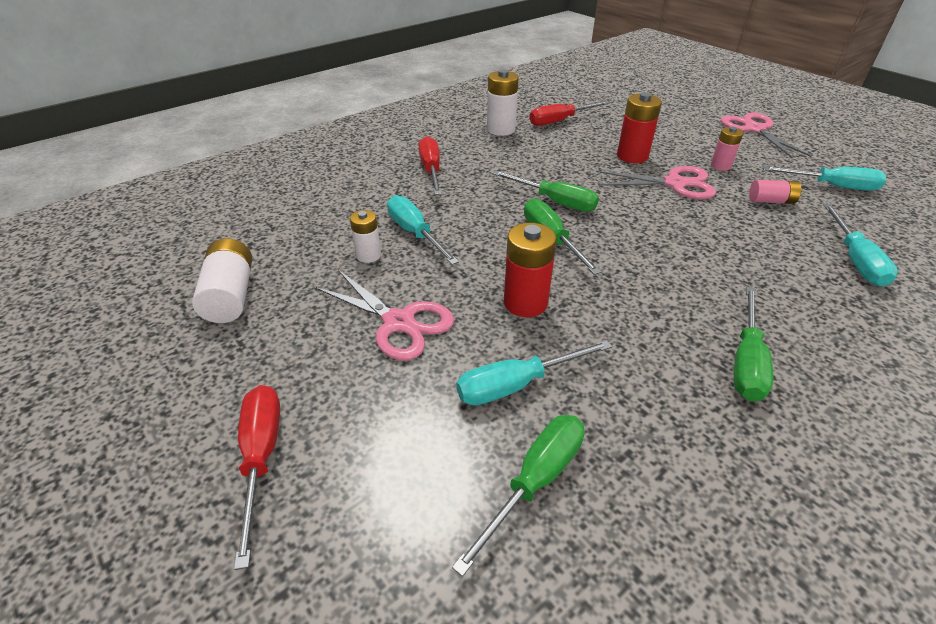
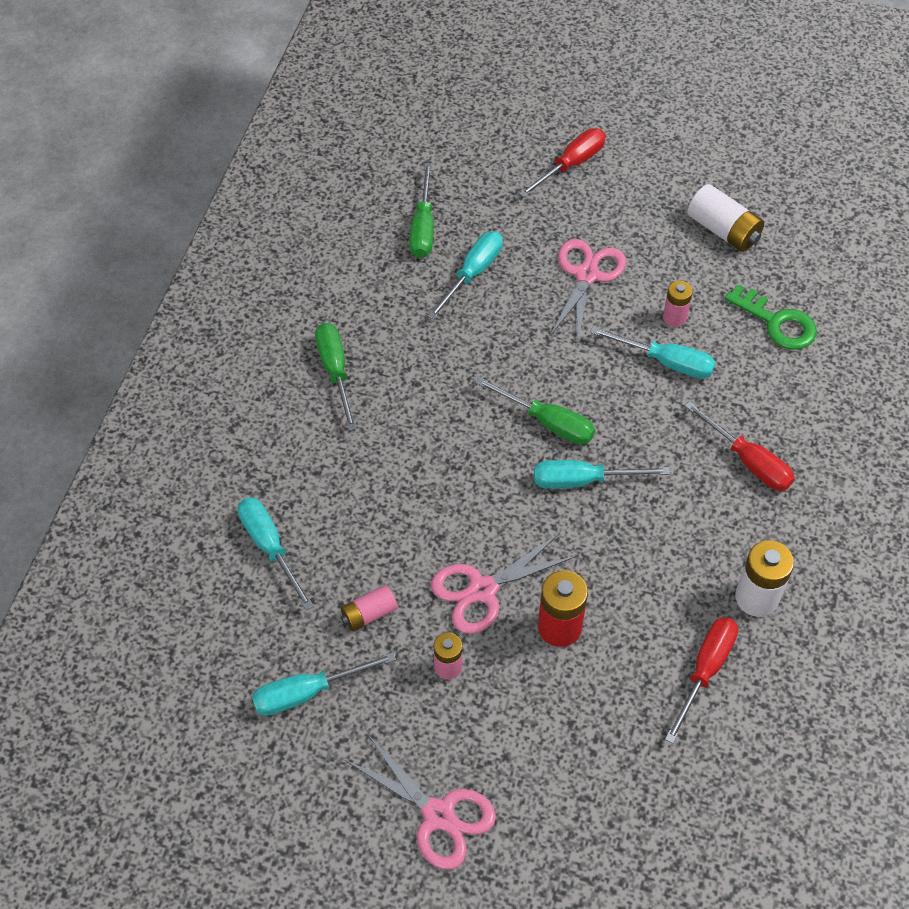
camera: 145 degrees right, 15 degrees up
(261, 457) = (571, 164): red screwdriver -> red screwdriver turned 90 degrees counterclockwise
(301, 219) = (777, 322): none -> green key
(368, 255) = (674, 317): white battery -> pink battery
(399, 322) = (586, 275): pink scissors -> pink scissors turned 105 degrees clockwise
(525, 303) = (515, 339): red battery -> none
(555, 201) = (583, 480): green screwdriver -> turquoise screwdriver

